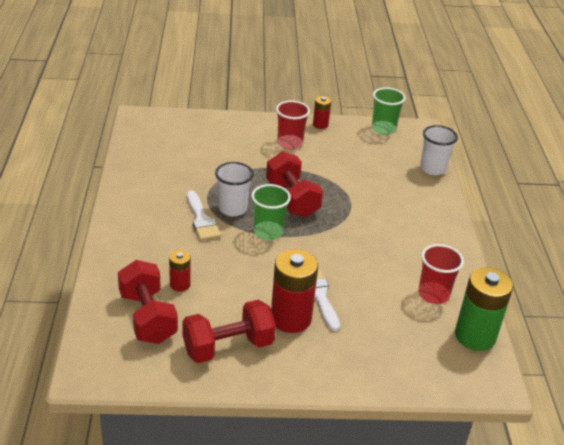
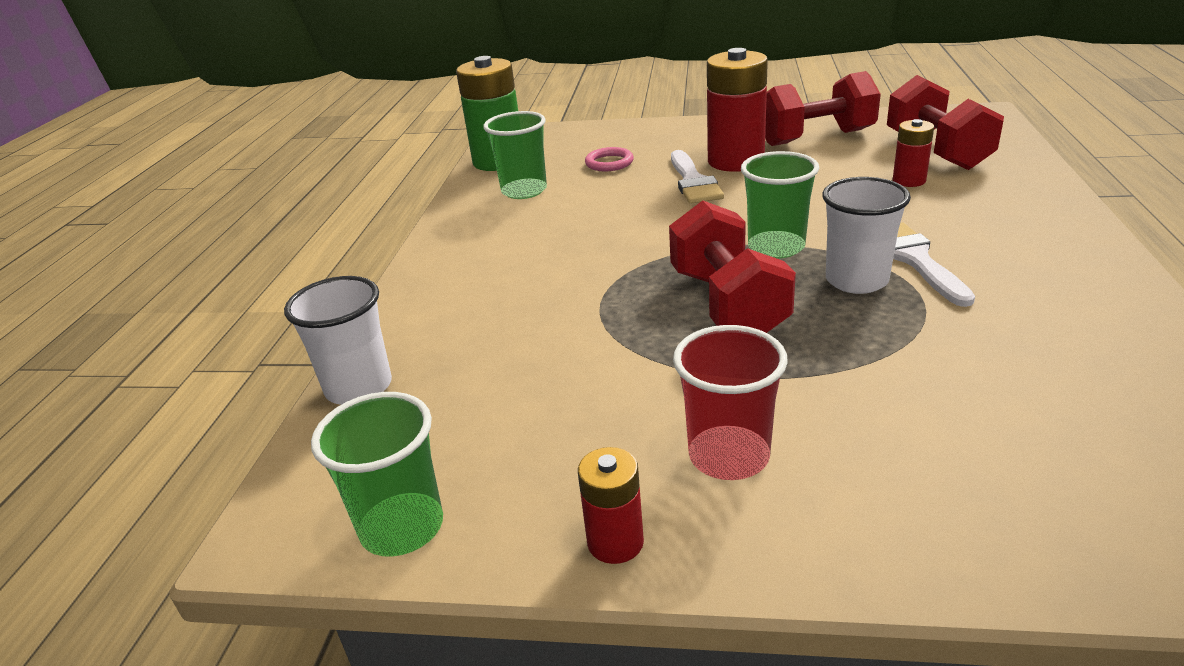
camera: 165 degrees left, 5 degrees down
(385, 325) = (609, 163): none -> pink ring
(433, 294) = (524, 191): red cup -> green cup

